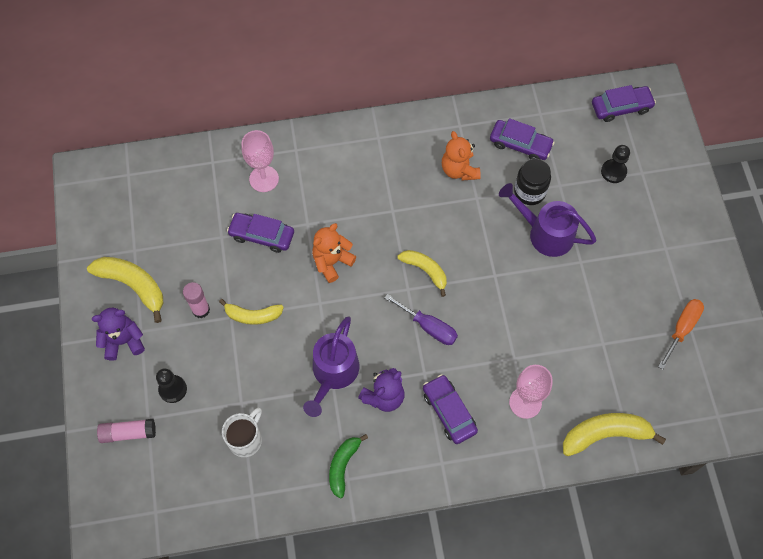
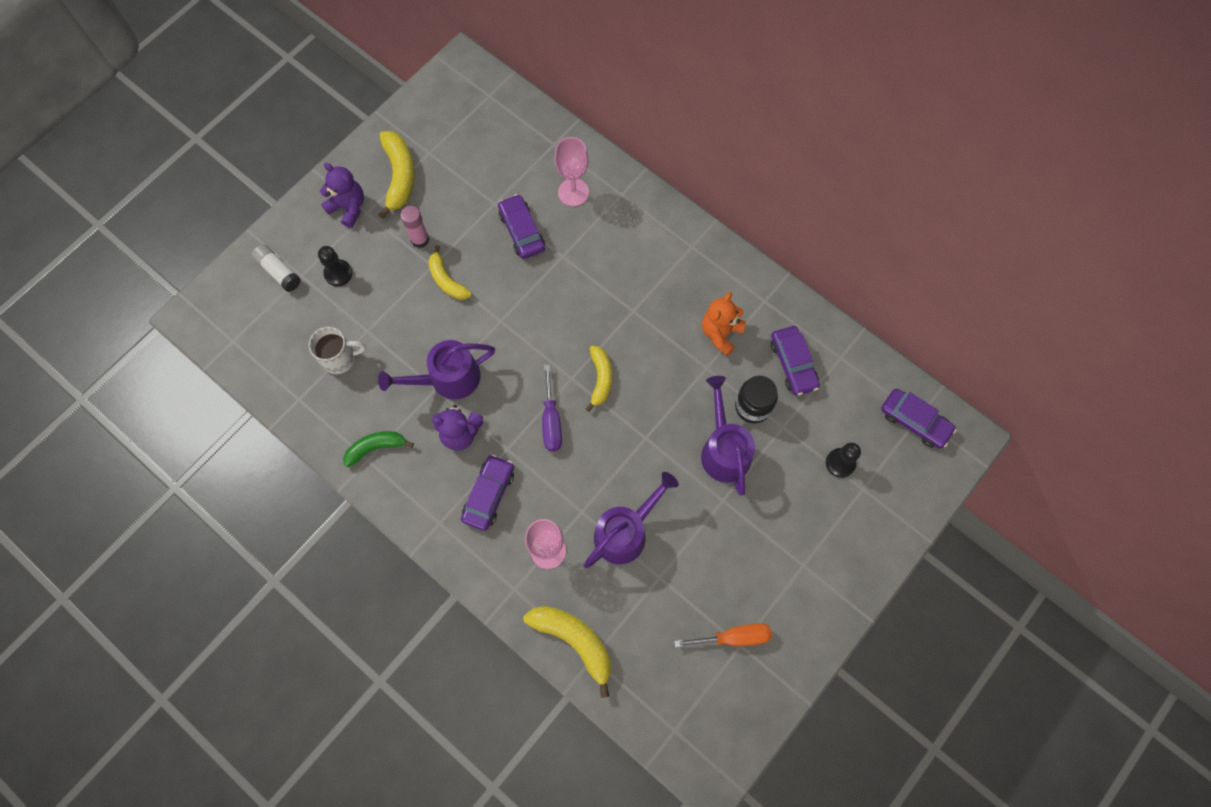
camera: 50 degrees right, 5 degrees up
(128, 433) = (279, 271): pink glue stick -> white glue stick
(332, 262) = (545, 301): orange teddy bear -> none
(553, 340) = (626, 532): none -> purple watering can

